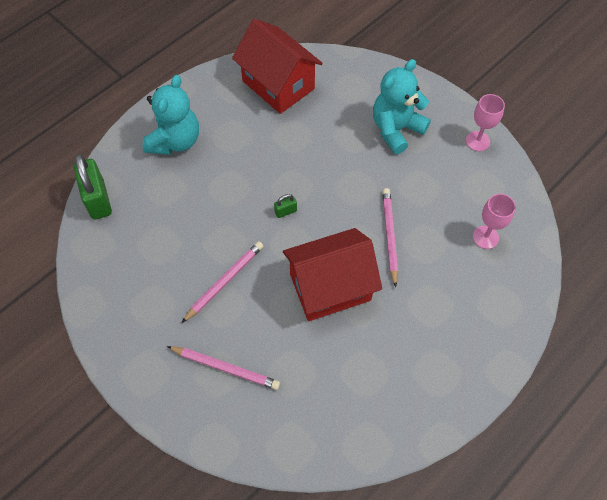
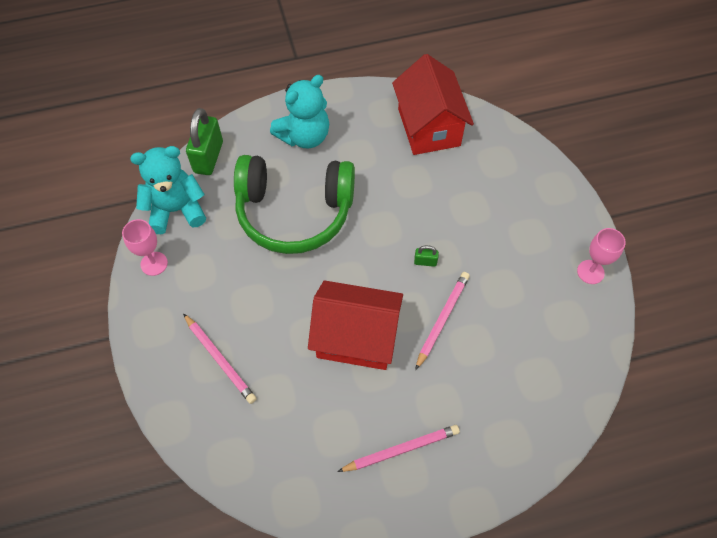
camera: 30 degrees right, 0 degrees up
(209, 210) = (294, 212): none -> green headphones
(224, 281) = (267, 283): pink pencil -> pink pencil (401, 449)
(285, 211) = (360, 247): green padlock -> green padlock (425, 262)
(396, 129) = (514, 221): turquoise teddy bear -> turquoise teddy bear (176, 210)
(485, 237) = (536, 369): pink goblet -> pink goblet (154, 263)

